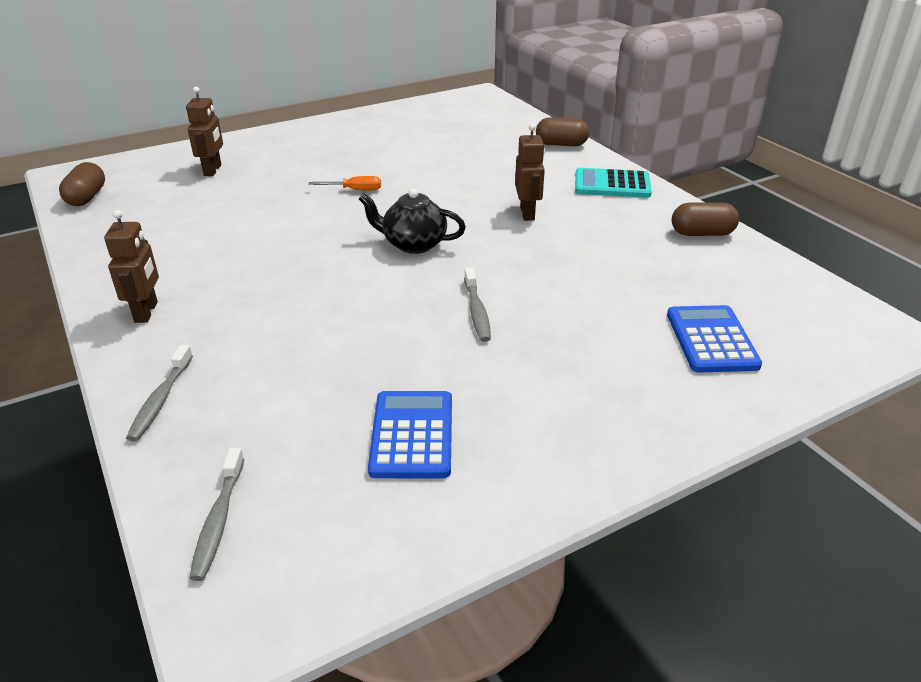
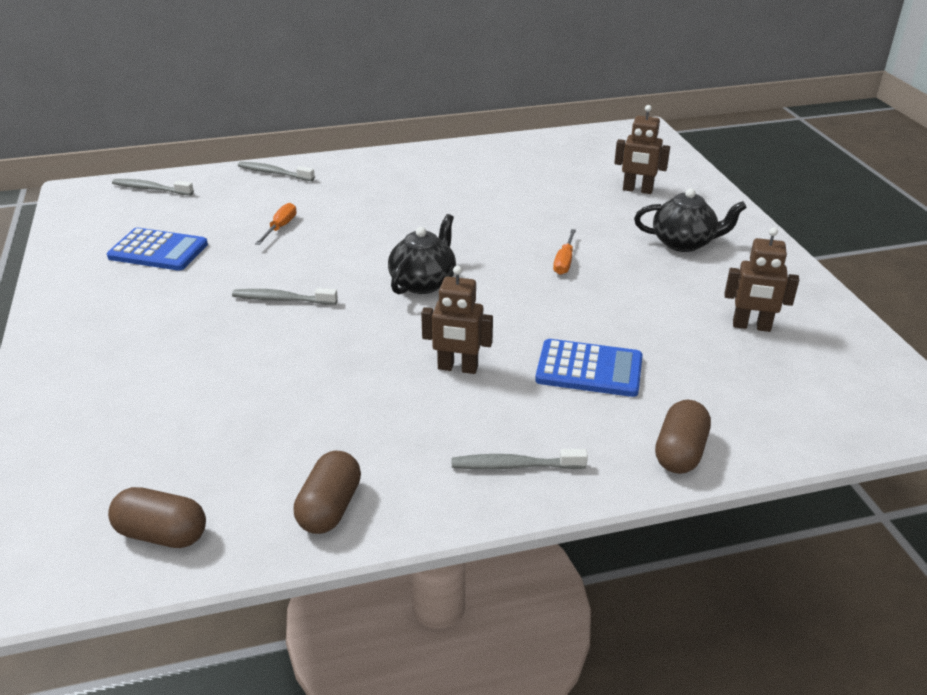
camera: 105 degrees right, 0 degrees up
(87, 197) = (590, 140): brown capsule -> brown capsule (162, 534)
(147, 312) = (383, 167): brown robot -> brown robot (751, 326)
(310, 150) = (684, 243): none -> black teapot
(326, 351) = (280, 227): none -> orange screwdriver
(612, 184) = (514, 466): turquoise calculator -> grey toothbrush
(711, 340) = (126, 428): blue calculator -> blue calculator (589, 369)

